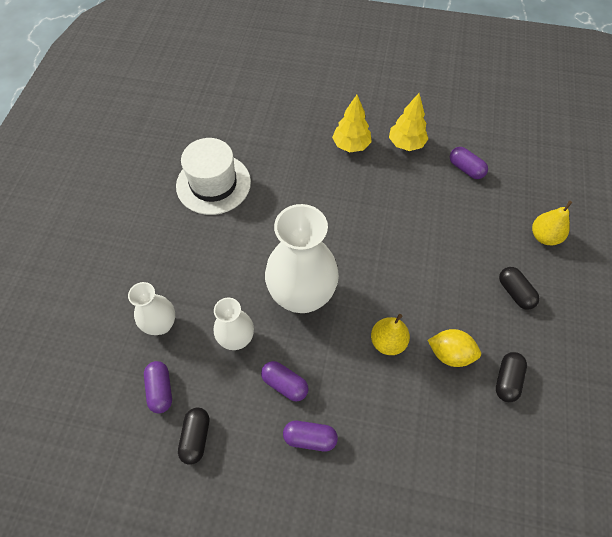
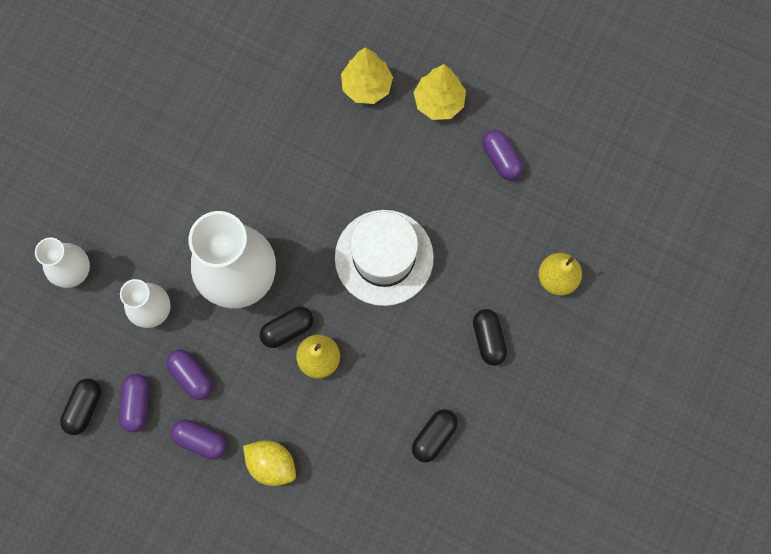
camera: 15 degrees right, 15 degrees up
(160, 390) = (59, 347): purple capsule -> purple capsule (137, 404)
(213, 184) = (177, 101): white hat -> white hat (384, 257)
(353, 325) = (287, 329): none -> black capsule
(450, 354) = (383, 391): yellow lemon -> yellow lemon (271, 464)

